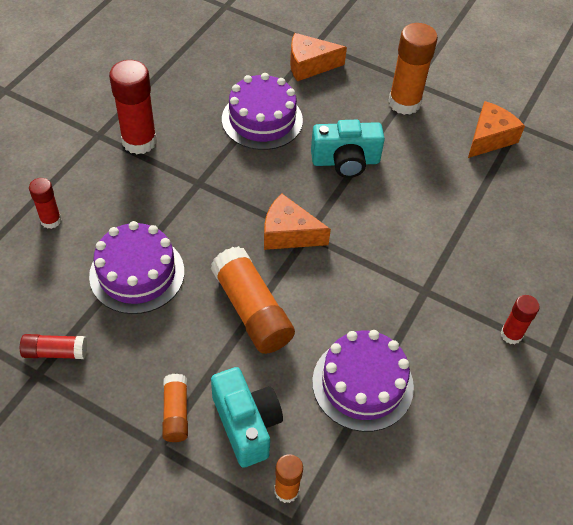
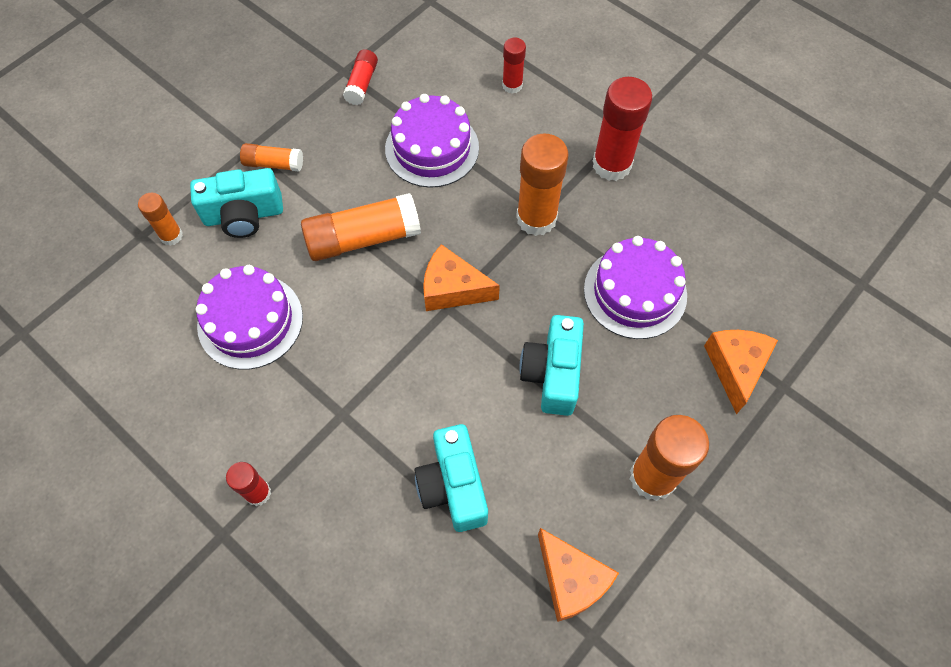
camera: 105 degrees right, 10 degrees up
(204, 186) = (536, 218): none -> orange glue stick
(288, 234) = (452, 289): orange cheese -> orange cheese turned 105 degrees counterclockwise
(454, 208) = (453, 486): none -> turquoise camera

